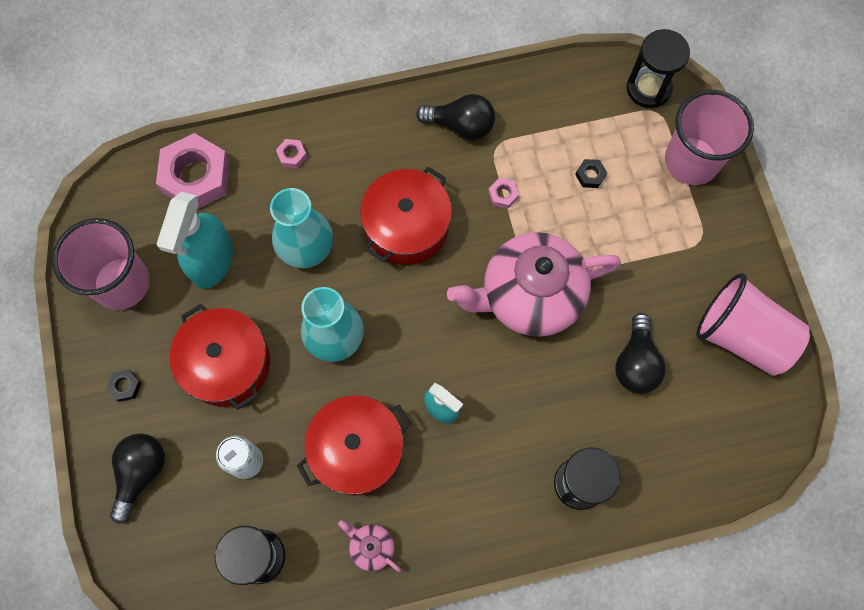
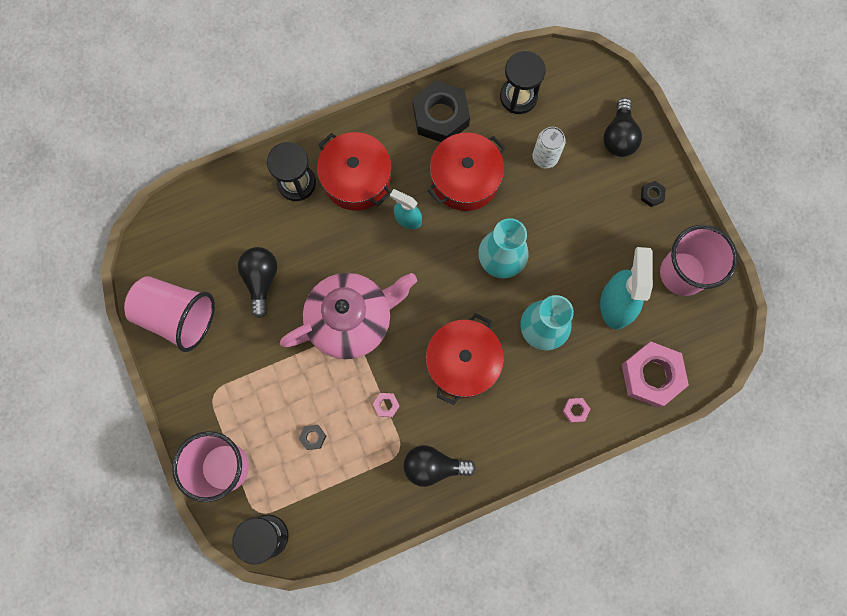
camera: 170 degrees right, 5 degrees up
(227, 363) = (580, 225): red pot -> red pot (356, 179)
(371, 547) = (440, 116): pink teapot -> black nut

